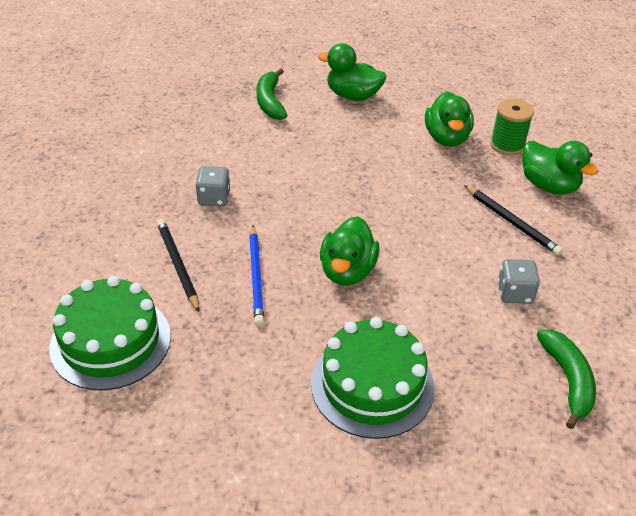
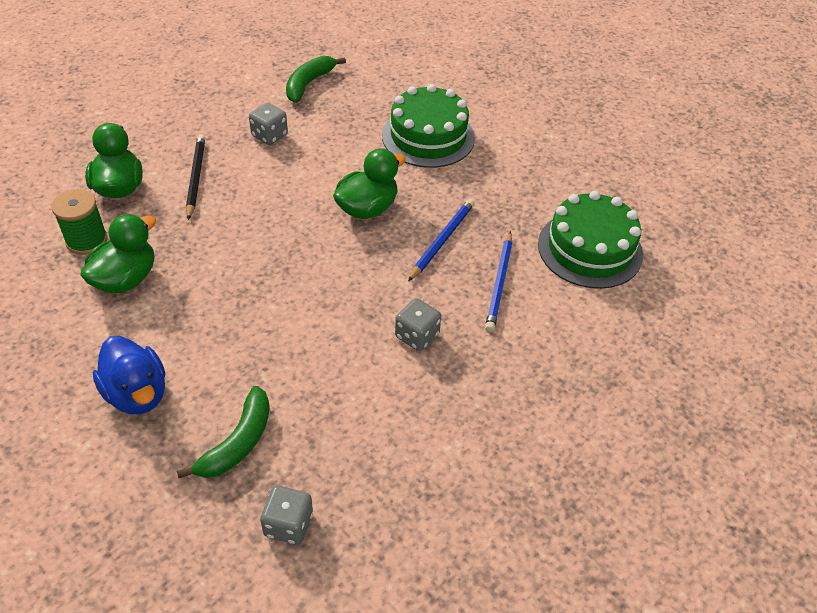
camera: 145 degrees left, 5 degrees up
(177, 265) = (499, 283): black pencil -> blue pencil
(206, 87) = (288, 524): none -> grey dice
(353, 96) = (137, 393): green duck -> blue duck

